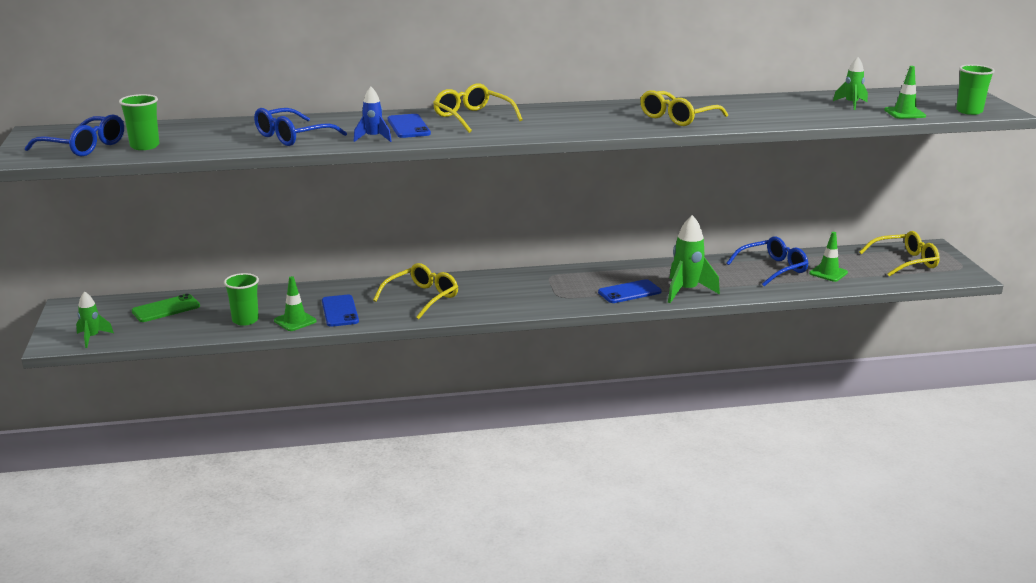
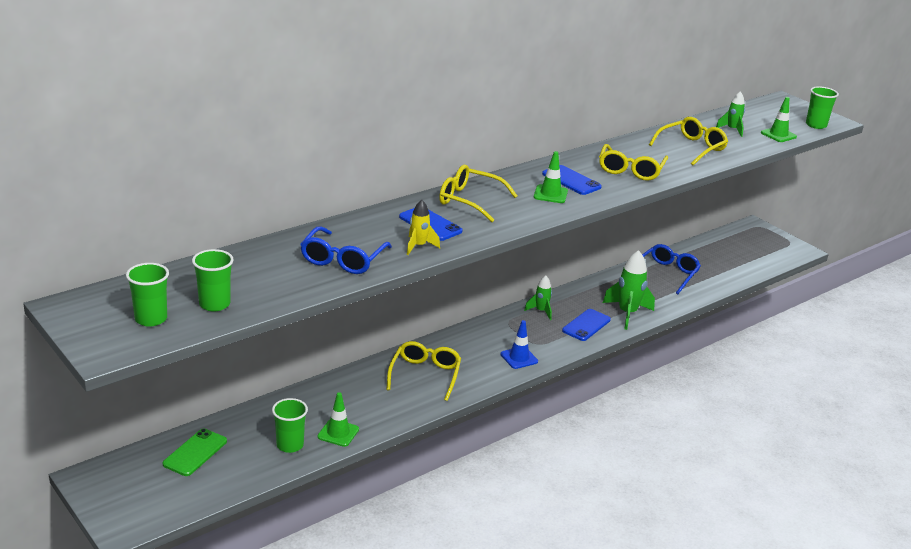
camera: 30 degrees left, 5 degrees up
(84, 147) = (151, 319): blue glasses -> green cup
(92, 338) = (156, 510): green rocket -> green rocket (541, 311)
(340, 311) = (367, 410): blue phone -> blue phone (571, 180)
(373, 138) = (419, 246): blue rocket -> yellow rocket
(528, 303) = (519, 358): none -> blue traffic cone
(828, 273) = (709, 269): green traffic cone -> green traffic cone (550, 194)
(905, 262) = (749, 245): yellow glasses -> yellow glasses (691, 148)

